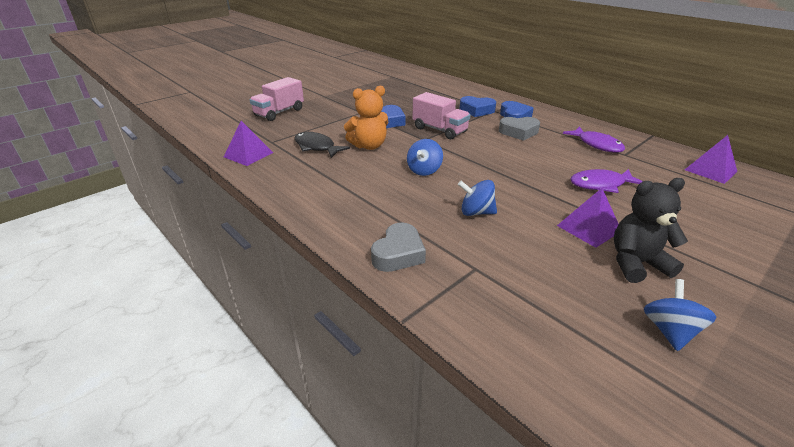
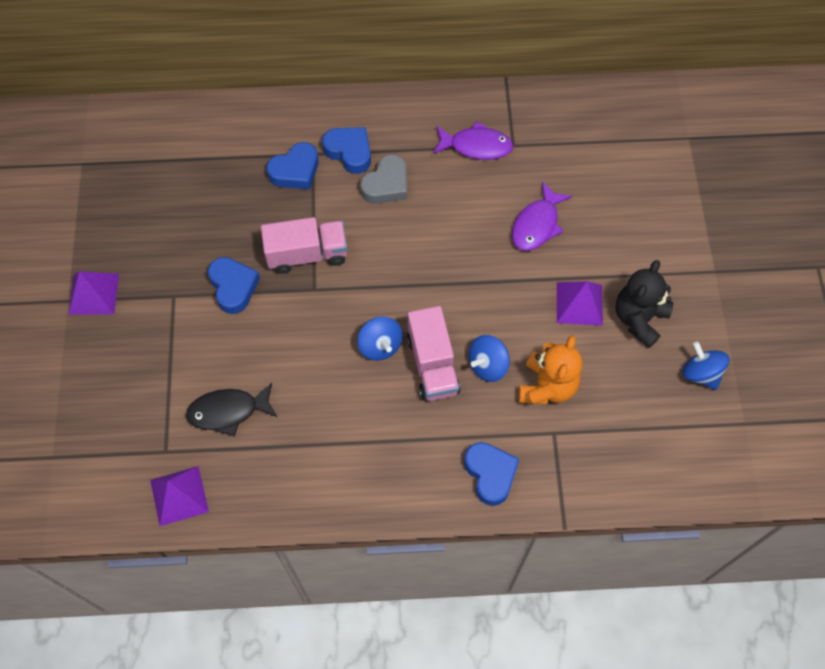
camera: 50 degrees left, 30 degrees up
(279, 112) = (76, 391): pink truck -> pink truck (432, 364)
(369, 146) = (277, 356): orange teddy bear -> orange teddy bear (547, 386)
(398, 253) = (490, 474): grey heart -> blue heart
(710, 170) = (595, 115): purple pyramid -> purple pyramid (93, 294)

